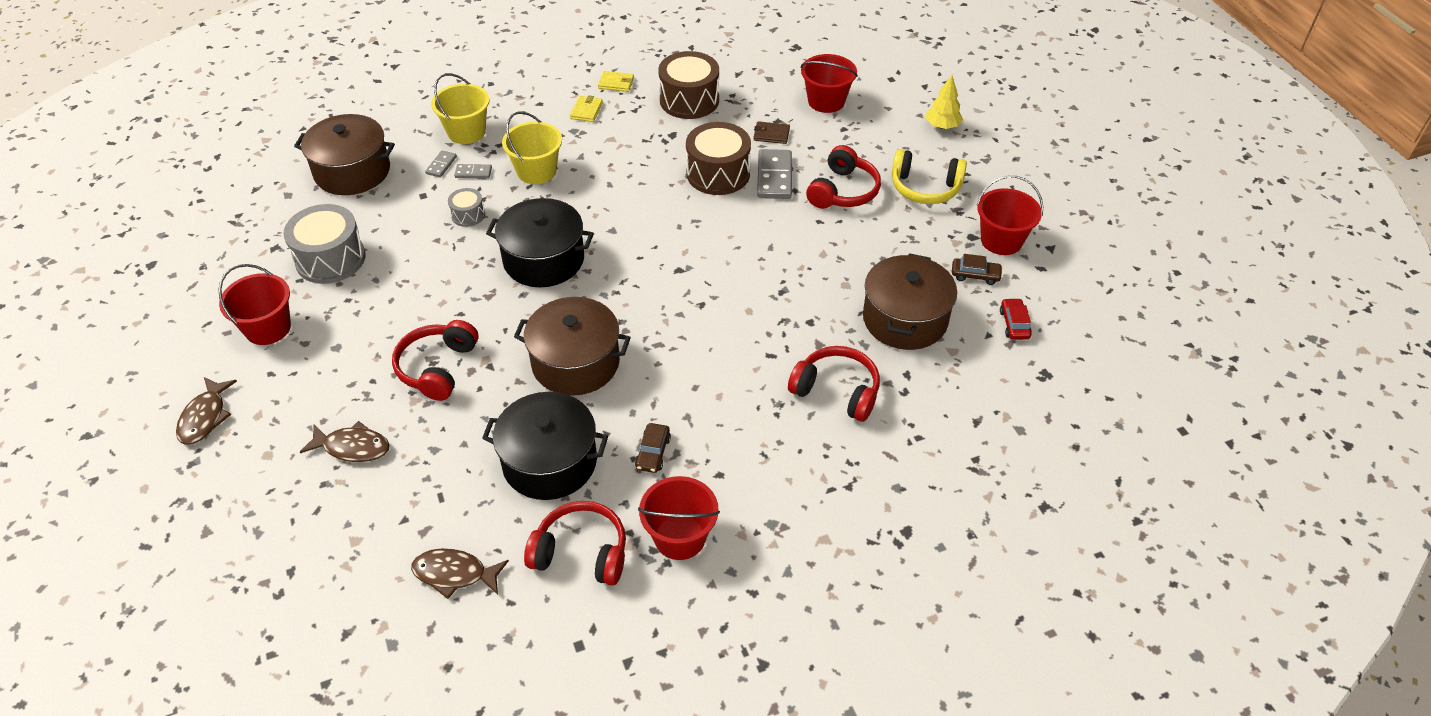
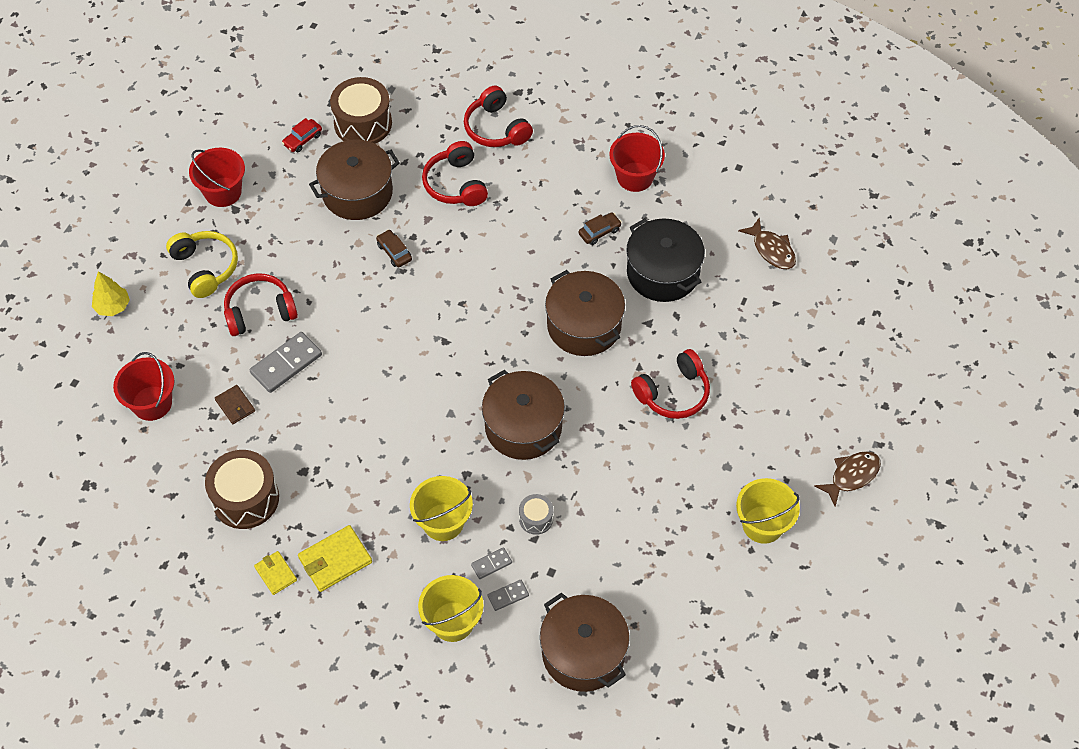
camera: 135 degrees left, 10 degrees up
(268, 328) = (763, 524): red bucket -> yellow bucket
(330, 259) = (672, 559): grey drum -> none
(352, 447) = (771, 375): brown fish -> none
(473, 173) = (491, 564): grey domino -> grey domino turned 75 degrees counterclockwise
(544, 260) = (523, 427): black pot -> brown pot
(581, 553) = (694, 209): red headphones -> red headphones (496, 128)
(586, 110) = (335, 560): yellow wallet -> yellow wallet, size x1.63
(718, 173) = (319, 401): brown drum -> brown drum (363, 123)
(975, 275) = (275, 184): brown car -> brown car (394, 252)

